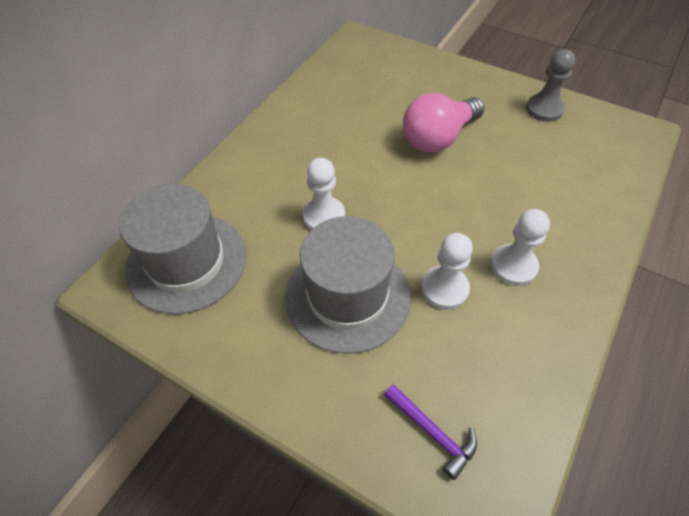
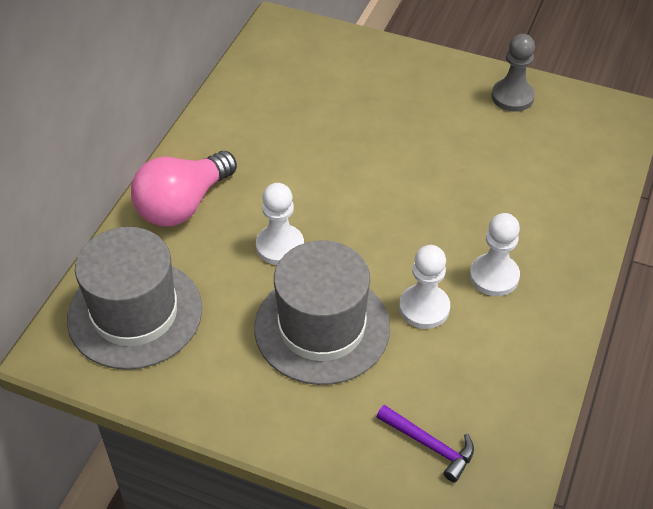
camera: 10 degrees left, 5 degrees down
(438, 138) = (395, 143): pink light bulb -> pink light bulb (183, 205)

